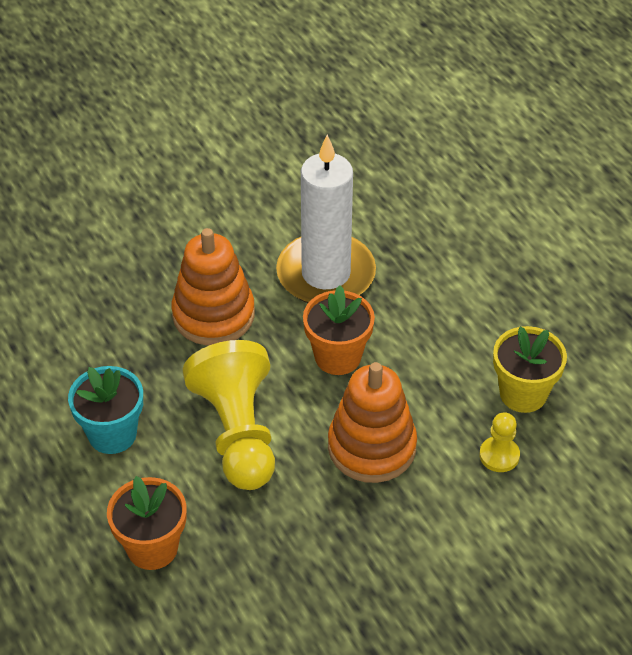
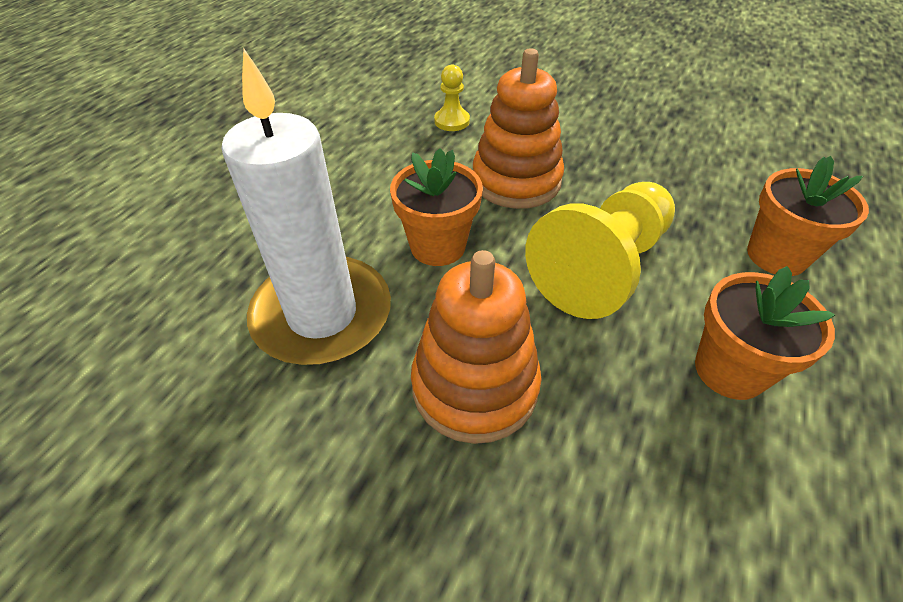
camera: 125 degrees left, 0 degrees up
(112, 434) = (729, 370): turquoise flower pot -> orange flower pot
(523, 394) = (378, 131): yellow flower pot -> none

